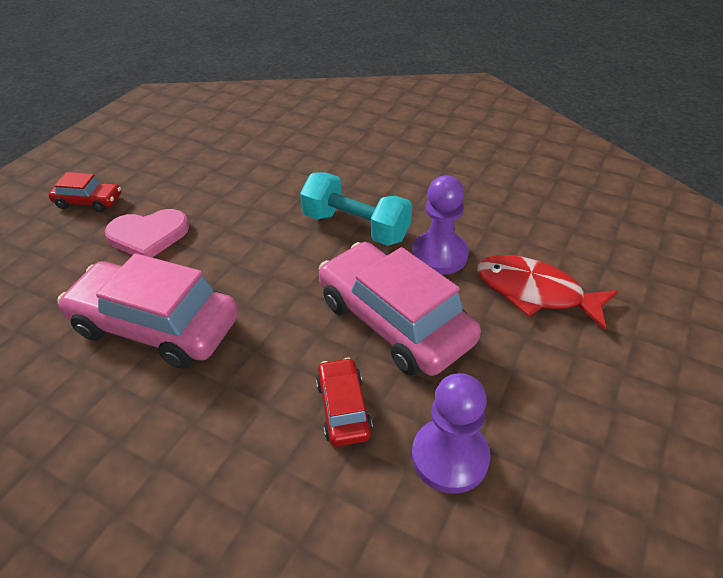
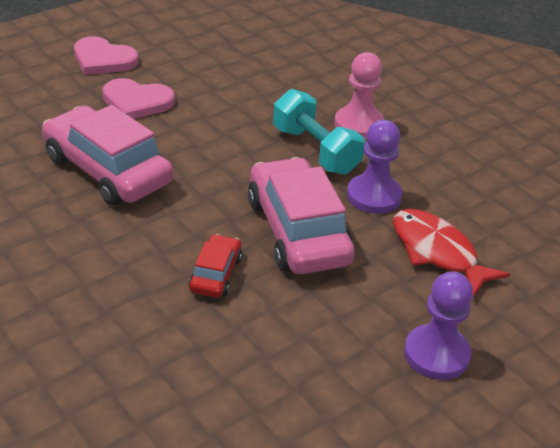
camera: 20 degrees right, 5 degrees down
(89, 201) = (103, 59): red car -> pink heart
(378, 188) = (359, 124): none -> pink pawn
(450, 457) = (275, 333): purple pawn -> purple pawn (436, 354)

